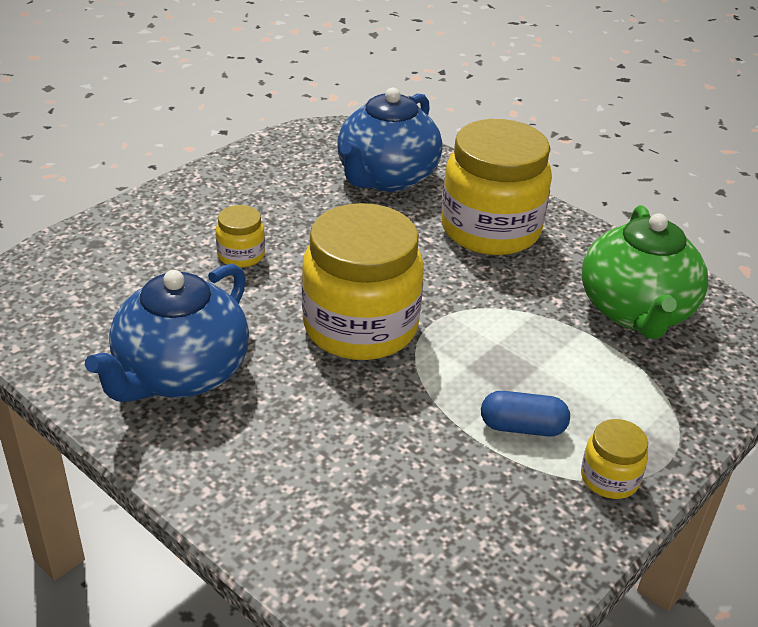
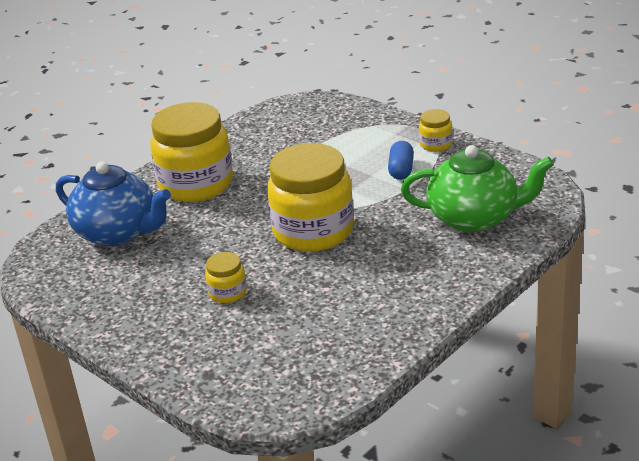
camera: 85 degrees left, 5 degrees down
(180, 374) = (373, 301): blue teapot -> none
(636, 311) = (289, 132): green teapot -> green teapot (474, 218)

